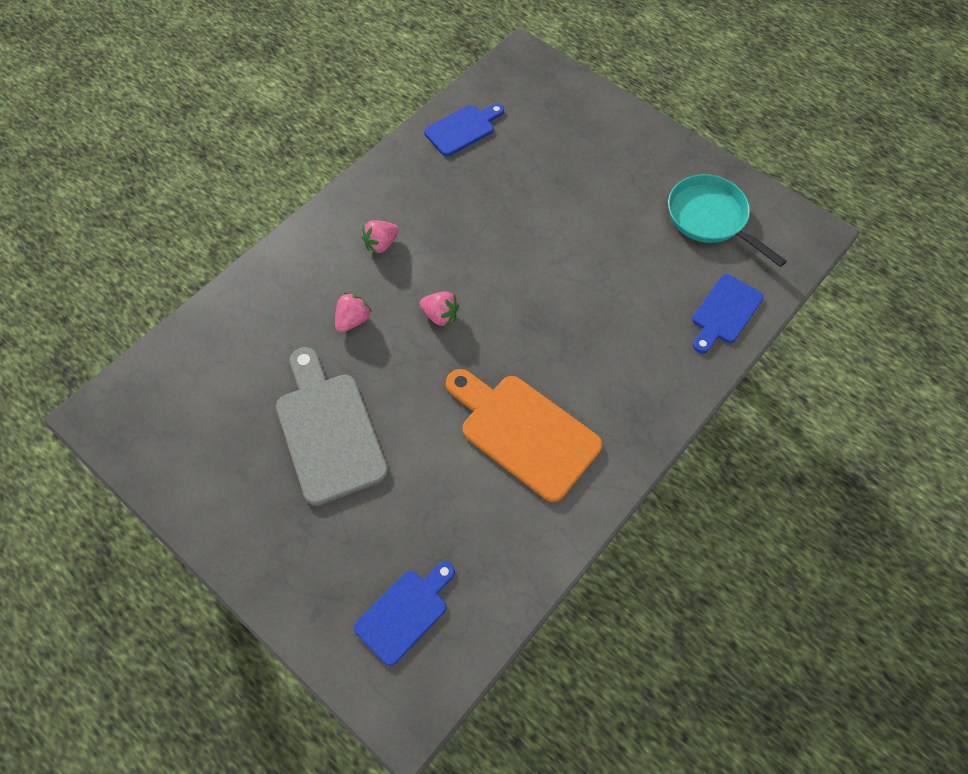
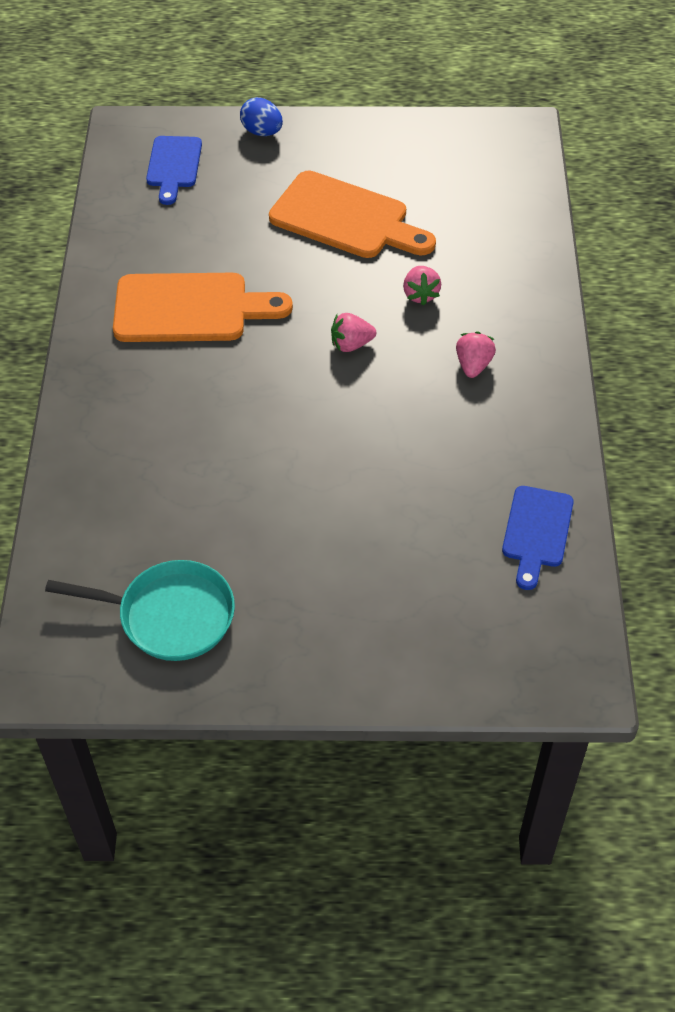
camera: 140 degrees right, 10 degrees down
(292, 593) = (262, 132): none -> blue egg
(328, 430) = (346, 218): grey cutting board -> orange cutting board
(724, 312) = (82, 520): blue cutting board -> none

